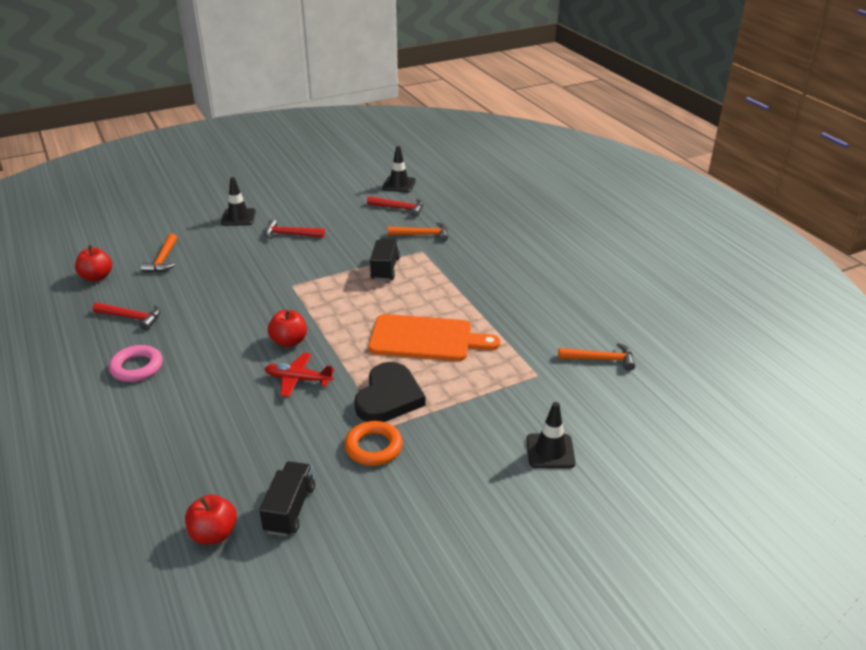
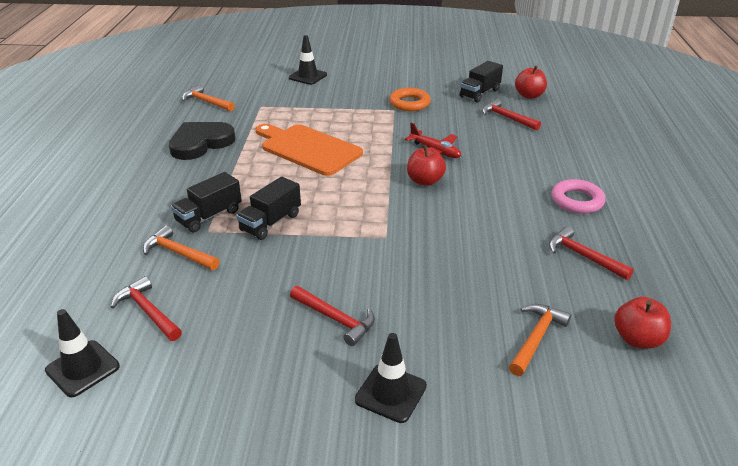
camera: 150 degrees left, 0 degrees up
(234, 466) = (507, 118): none -> red hammer
(389, 397) = (376, 123): black heart -> black heart (200, 143)
(434, 259) = (209, 216): none -> black truck

